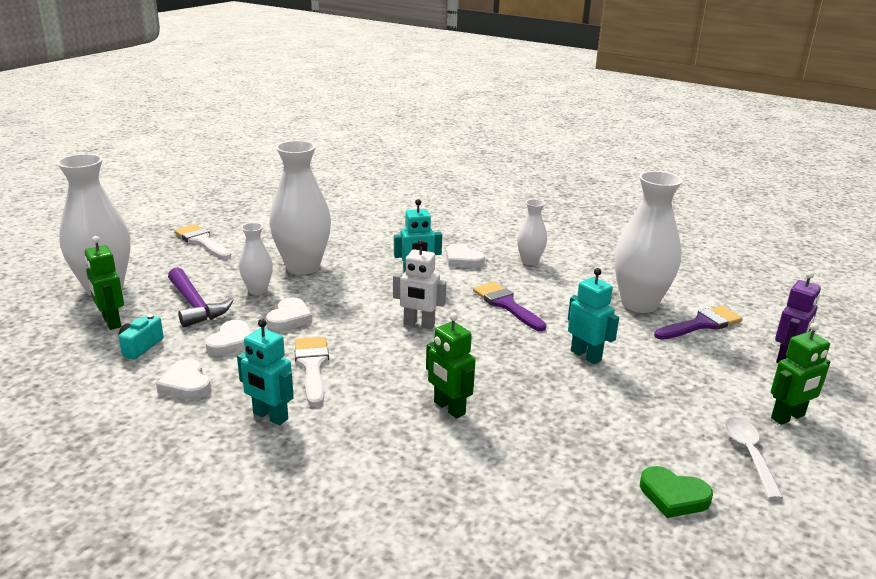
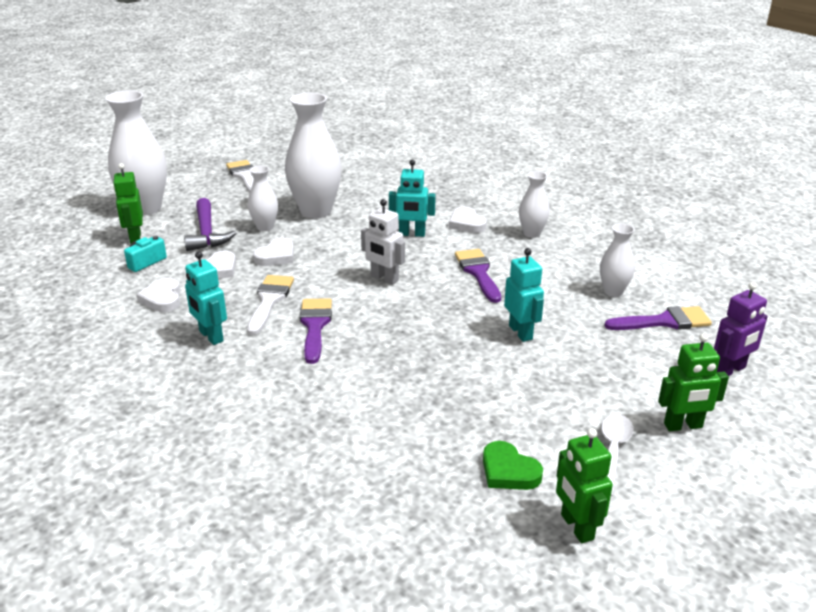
camera: 20 degrees right, 5 degrees up
(379, 384) = (315, 326): none -> purple brush
(449, 408) = (361, 357): green robot -> green robot (576, 527)
(639, 304) = (613, 291): white vase -> white vase, size x0.52

